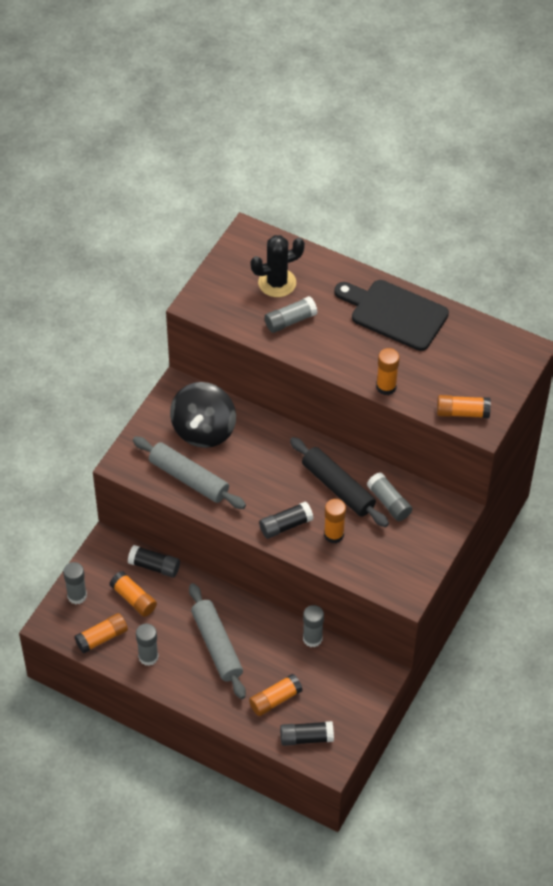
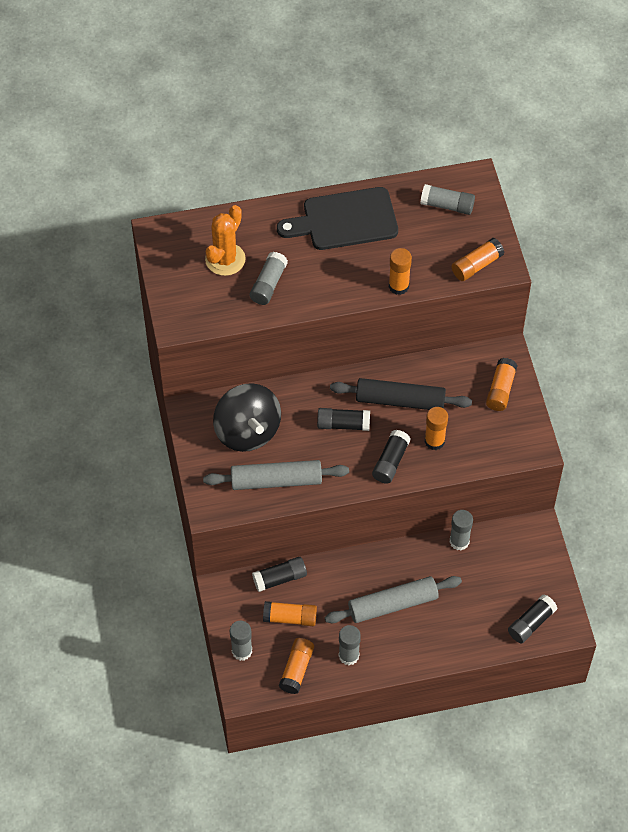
camera: 40 degrees left, 5 degrees up
(217, 646) = (393, 604): grey rolling pin -> grey rolling pin turned 45 degrees counterclockwise
(275, 699) = (479, 612): orange glue stick -> orange glue stick (500, 390)
(277, 283) = (225, 259): black cactus -> orange cactus
(278, 474) = (343, 424): none -> black glue stick
(389, 502) = (450, 383): grey glue stick -> grey glue stick (447, 205)

